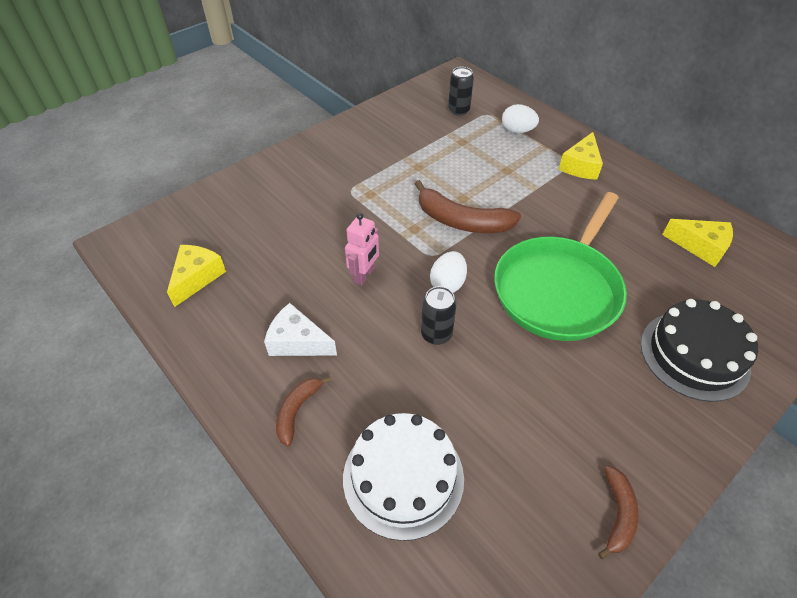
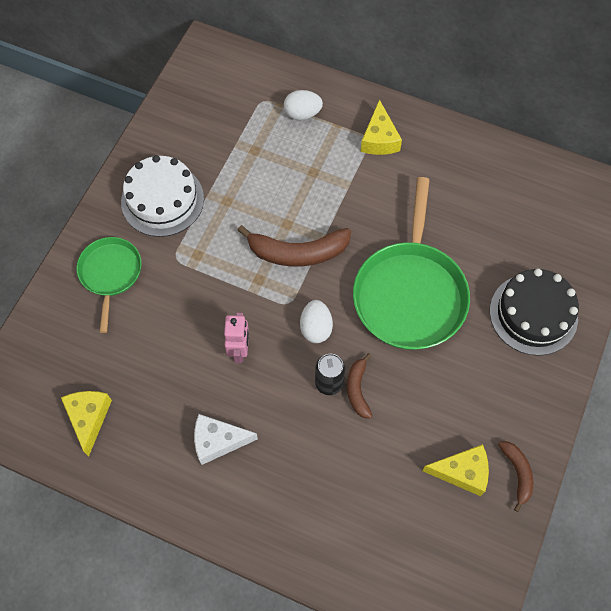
camera: 25 degrees left, 15 degrees up
(289, 183) = (110, 273): none -> green pan
(297, 411) = (253, 501): brown banana -> brown banana (358, 389)
(403, 477) = (360, 516): white cake -> white cake (162, 200)
(458, 110) = (232, 106): black can -> none
(700, 246) = (510, 197): yellow cheese -> yellow cheese (462, 472)

